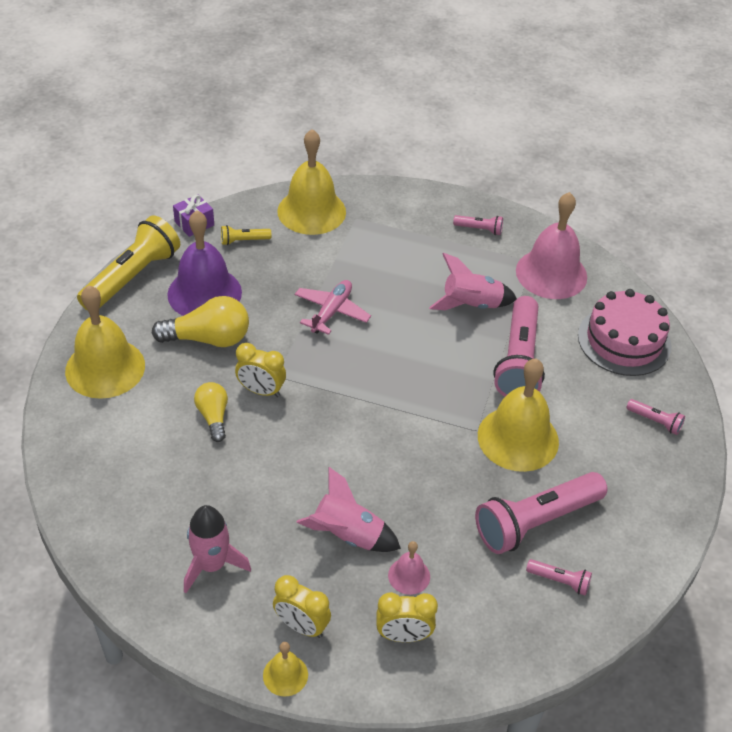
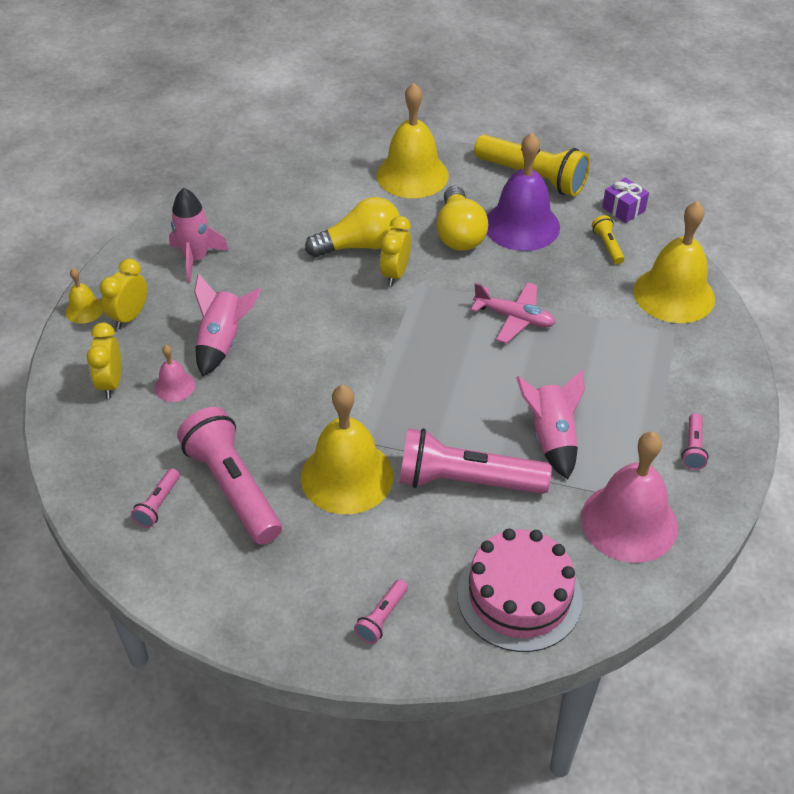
camera: 90 degrees right, 0 degrees up
(213, 417) = (360, 245): yellow light bulb -> yellow light bulb, size x1.62

